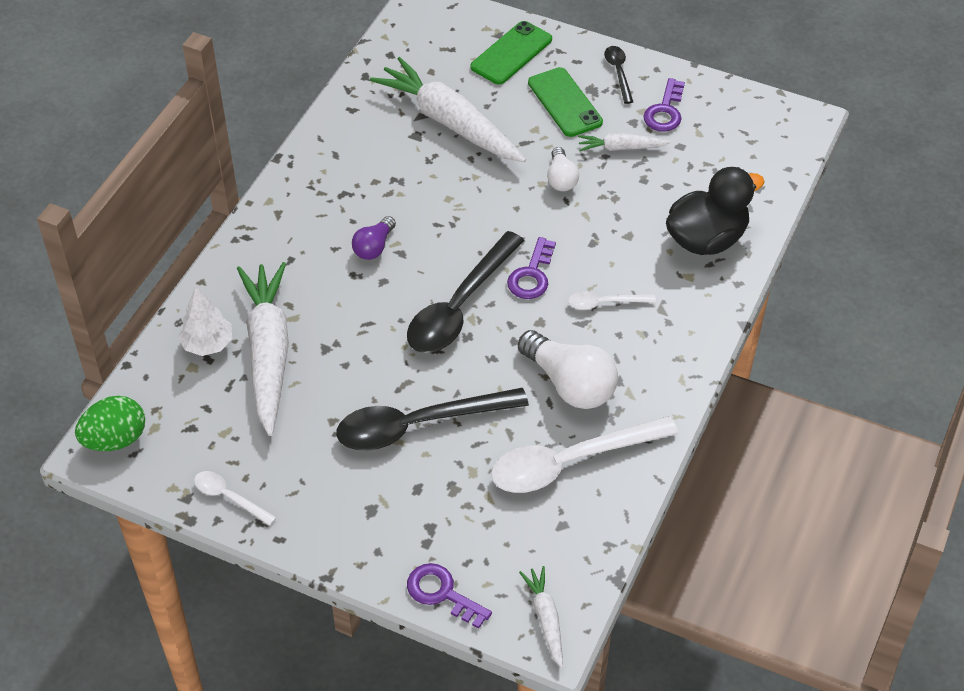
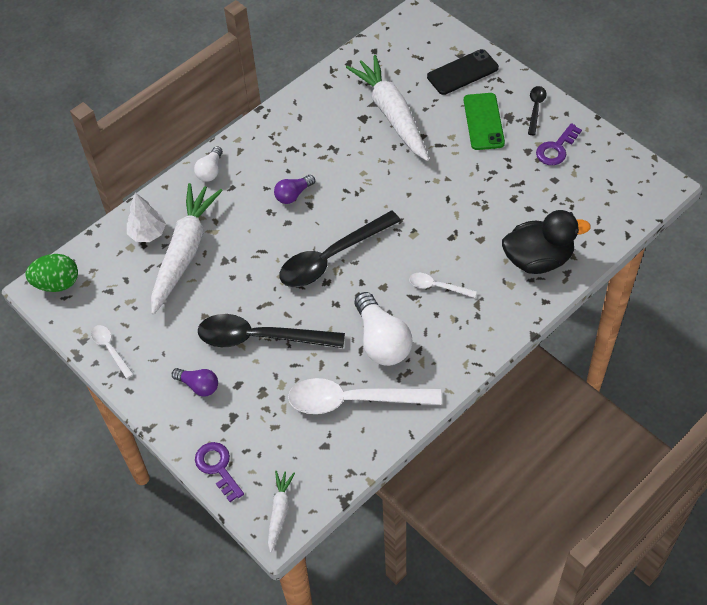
camera: 25 degrees right, 5 degrees up
(368, 505) = (198, 386): none -> purple light bulb
(511, 53) = (462, 72): green phone -> black phone
(532, 275) = (394, 249): purple key -> none
(561, 178) = (452, 180): white light bulb -> white light bulb (210, 171)
(621, 148) = (508, 169): white carrot -> none

